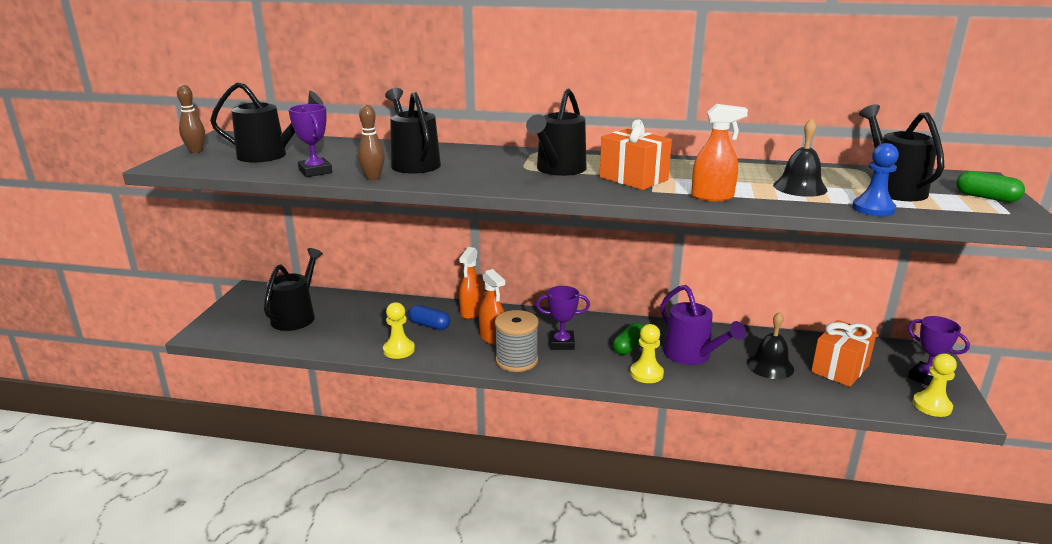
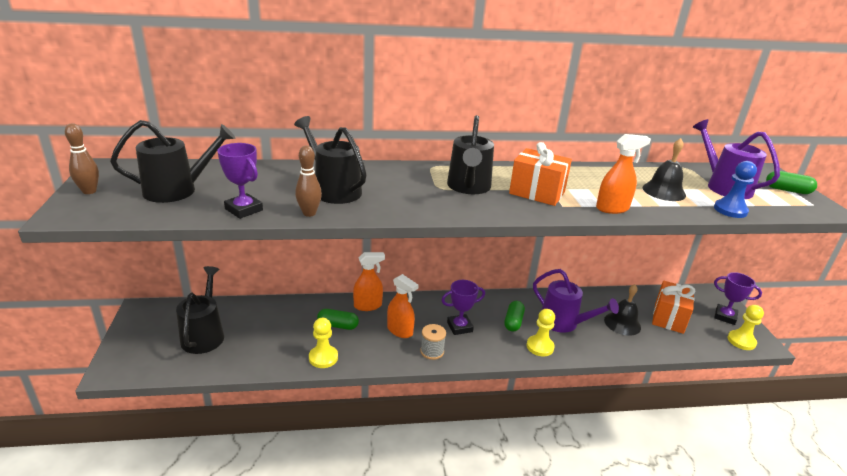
camera: 20 degrees left, 5 degrees up
(429, 325) = (338, 325): blue capsule -> green capsule
(471, 312) = (368, 305): orange spray bottle -> orange spray bottle turned 105 degrees counterclockwise
(516, 360) = (432, 351): grey spool -> grey spool, size x0.64
(892, 188) = (724, 186): black watering can -> purple watering can

